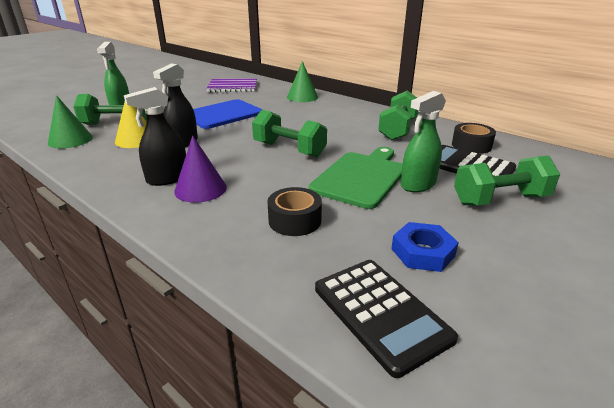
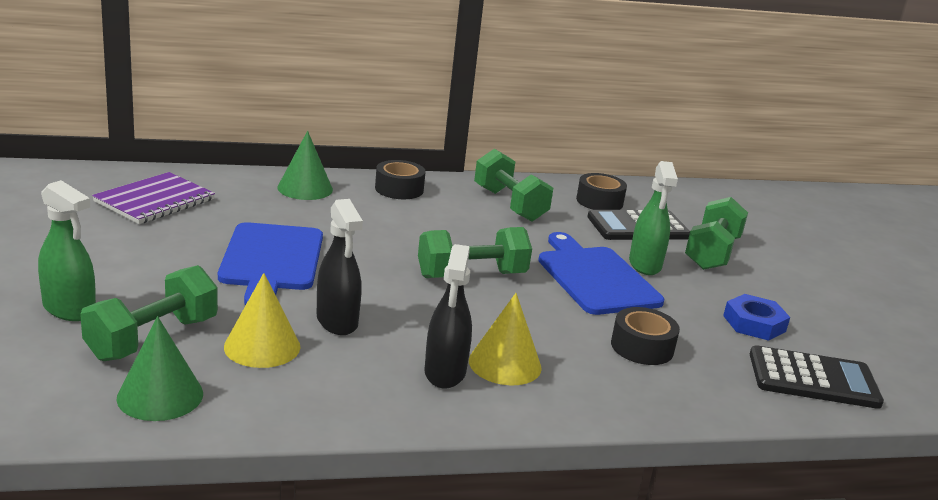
camera: 55 degrees left, 5 degrees down
(200, 189) = (505, 364): purple cone -> yellow cone
(348, 108) = (399, 189): none -> black tape
(361, 177) = (595, 277): green cutting board -> blue cutting board

